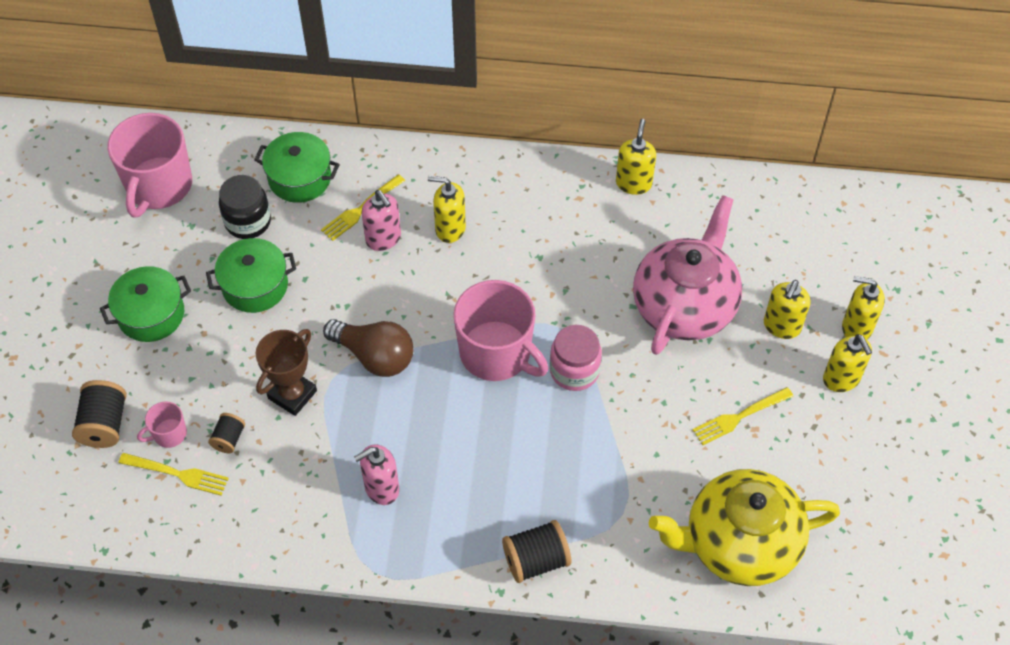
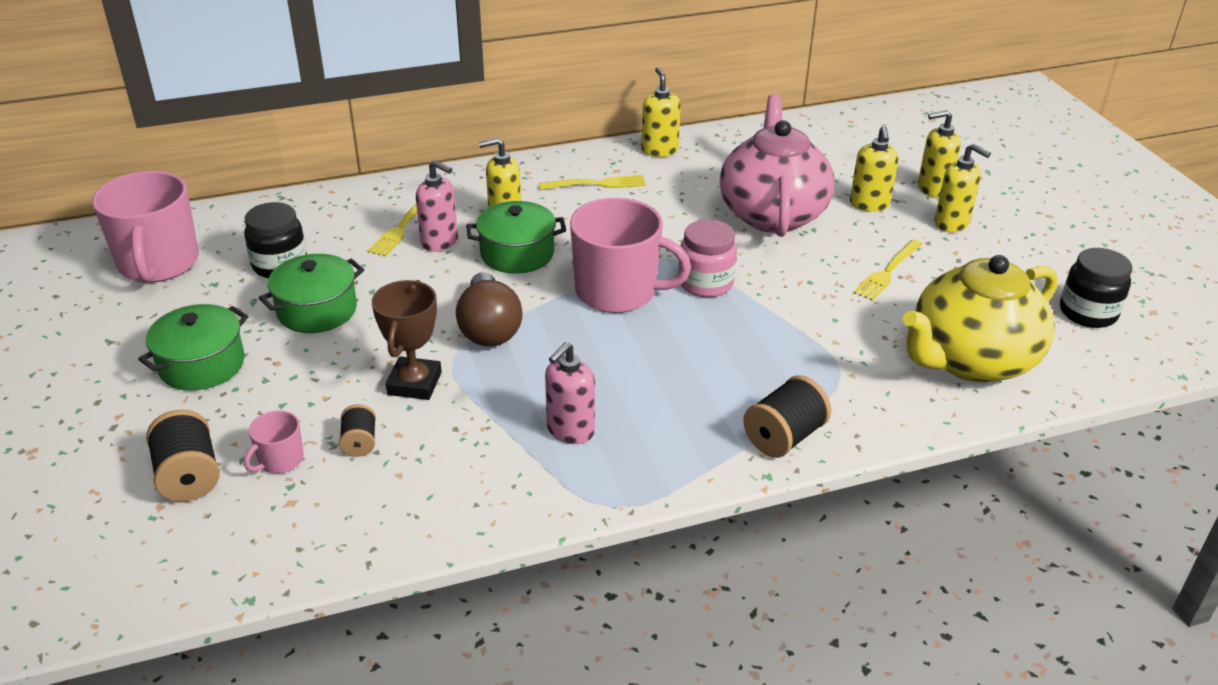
camera: 25 degrees left, 20 degrees down
(177, 474) = (311, 493): yellow fork -> yellow fork (597, 184)
(299, 178) = (320, 221): green pot -> green pot (517, 254)
(374, 356) = (489, 328): brown light bulb -> brown light bulb turned 75 degrees clockwise
(883, 533) = (1088, 313): none -> black jar

